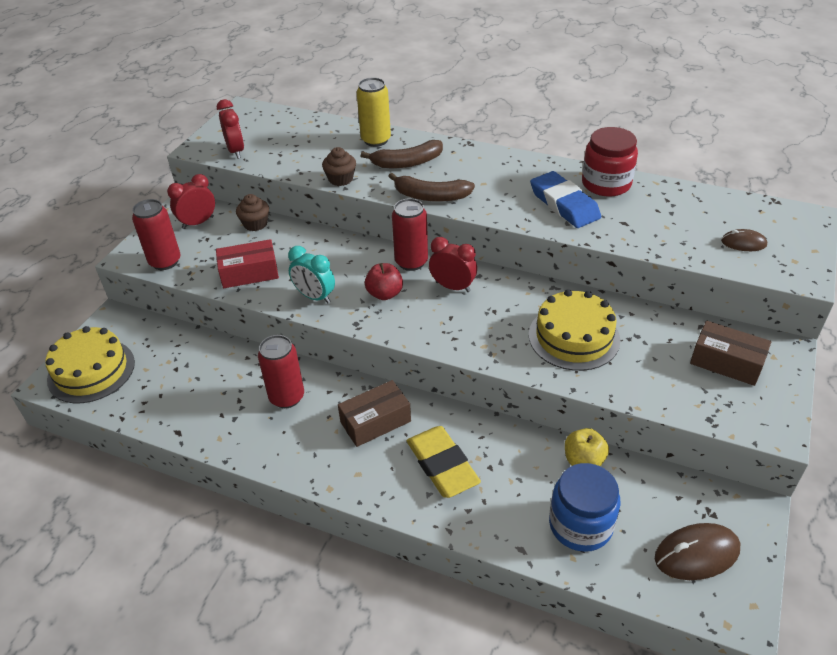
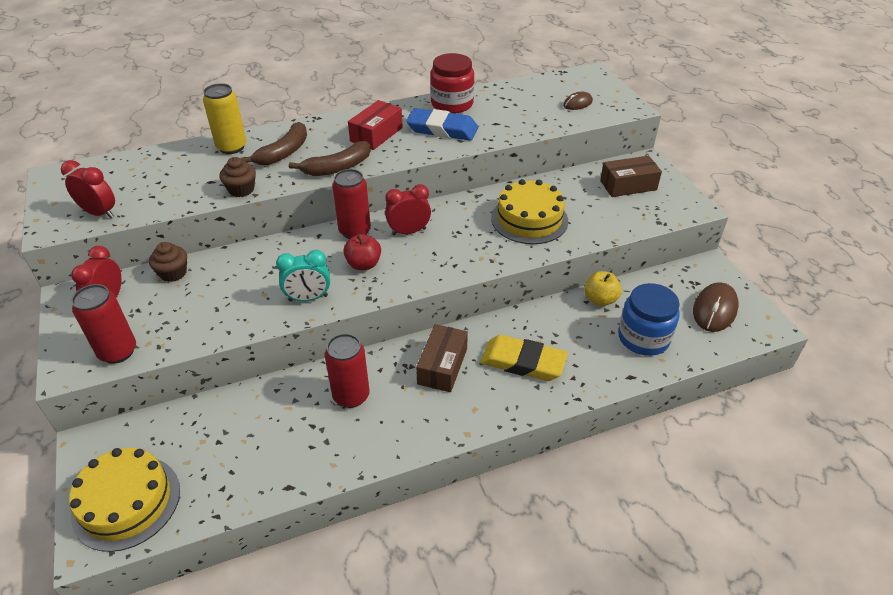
camera: 45 degrees left, 0 degrees up
(249, 273) = (222, 314): red box -> red box (376, 134)

